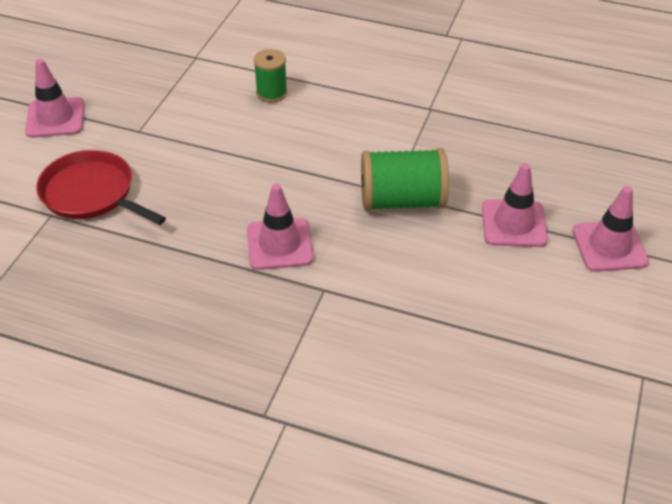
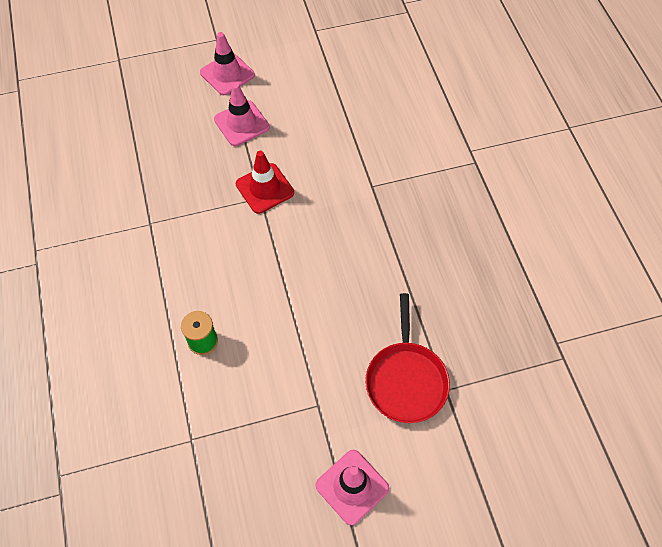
camera: 125 degrees left, 15 degrees up
(279, 244) = (356, 230): pink traffic cone -> none
(401, 201) = (265, 188): green spool -> red traffic cone

